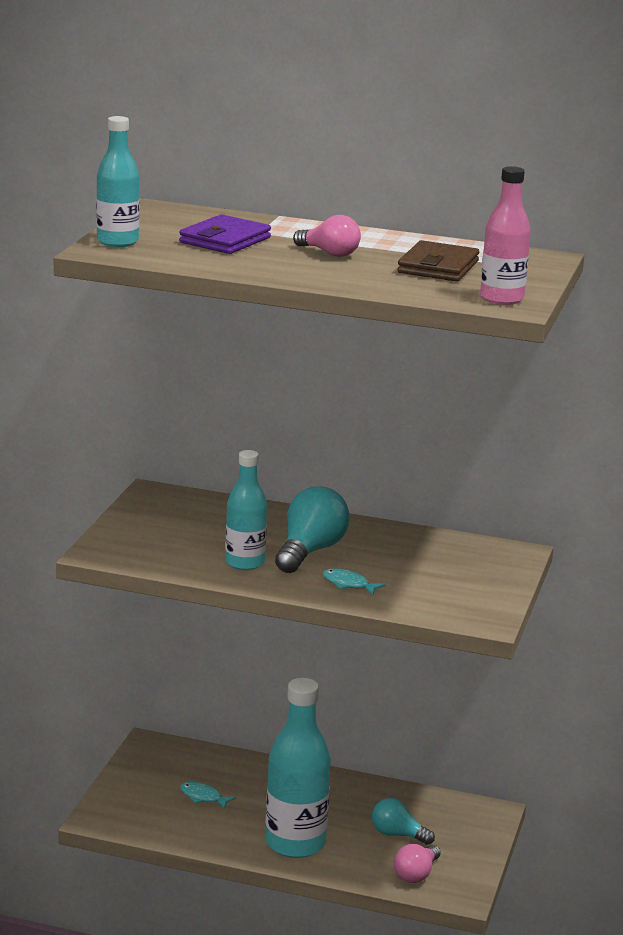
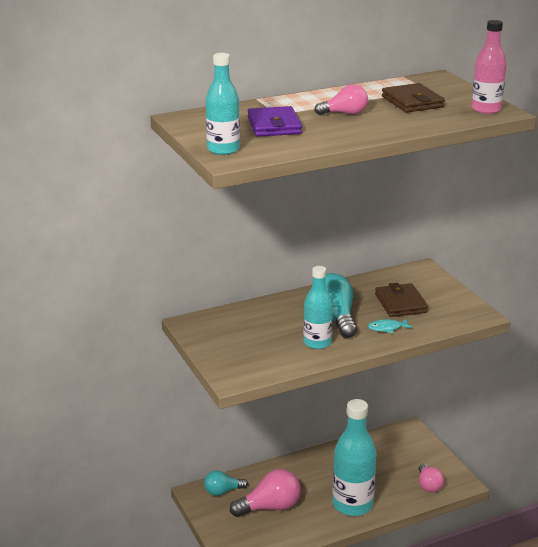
camera: 40 degrees left, 5 degrees up
(203, 797) = (270, 507): turquoise fish -> pink light bulb
(397, 834) = (389, 468): turquoise light bulb -> turquoise light bulb (222, 491)
(415, 570) = (400, 303): none -> brown wallet

